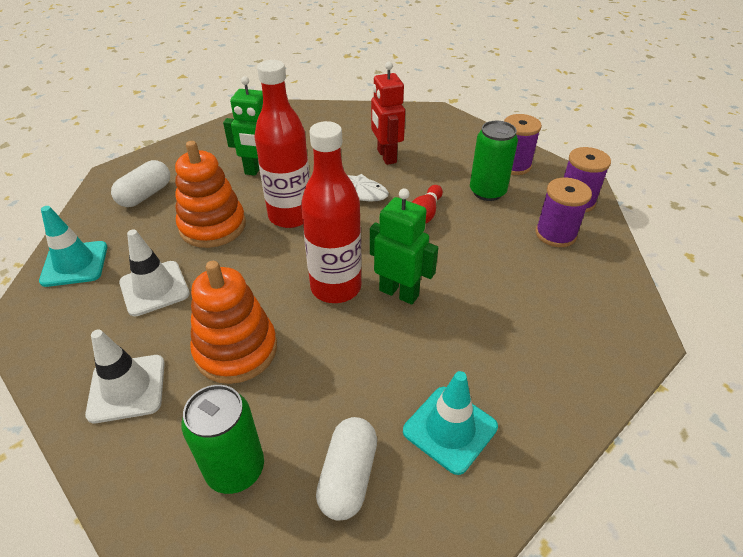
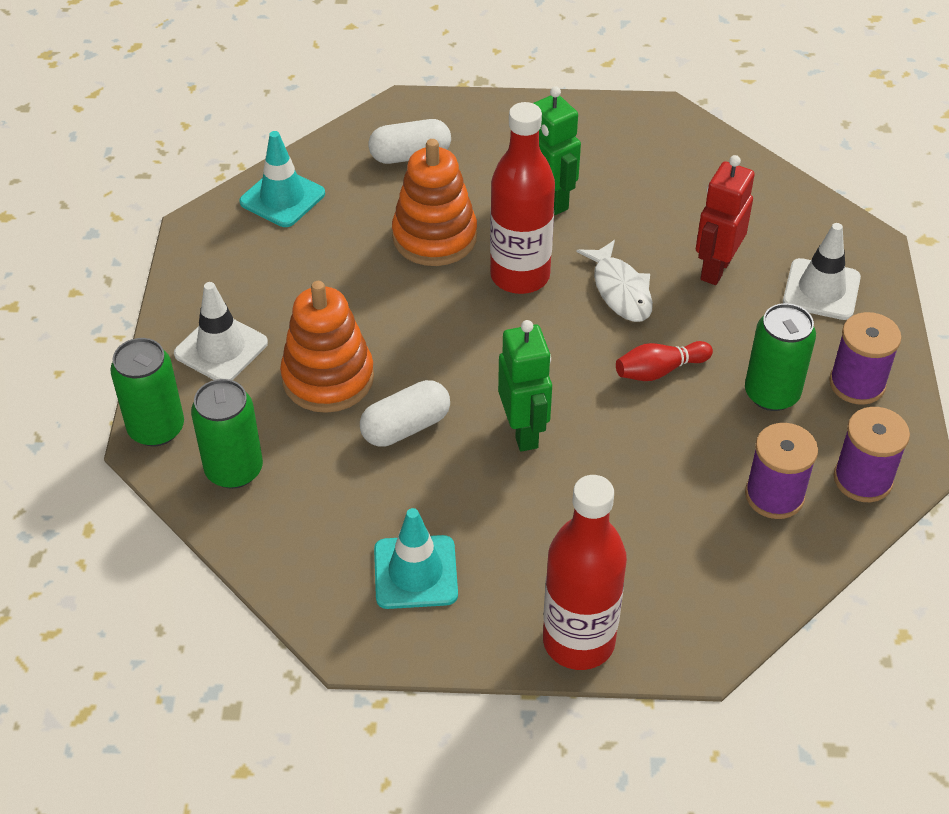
camera: 45 degrees right, 5 degrees up
(130, 491) = (156, 428): none -> green can
(154, 288) = (322, 270): white traffic cone -> white traffic cone (821, 290)
(336, 287) = (473, 383): red bottle -> red bottle (578, 641)
(348, 476) = (301, 540): white capsule -> white capsule (405, 427)

